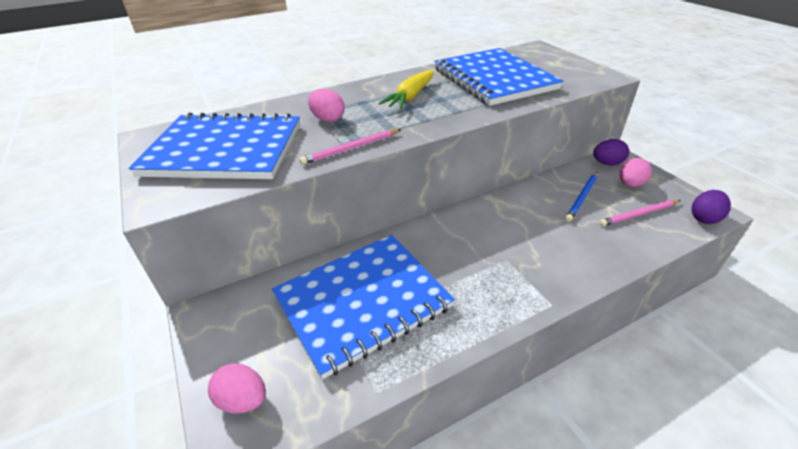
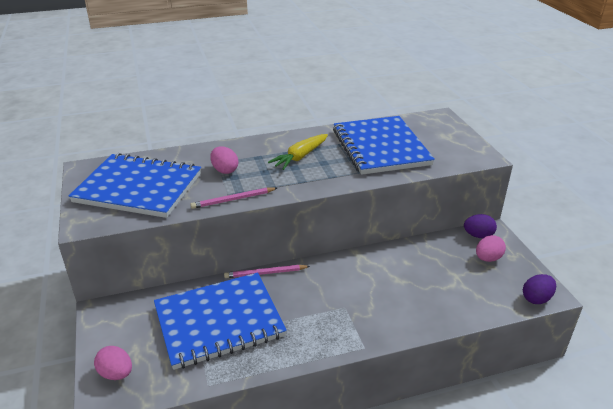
camera: 10 degrees right, 5 degrees down
(582, 197) = (437, 264): blue pencil -> none
(639, 214) = (479, 286): pink pencil -> pink pencil (265, 273)

